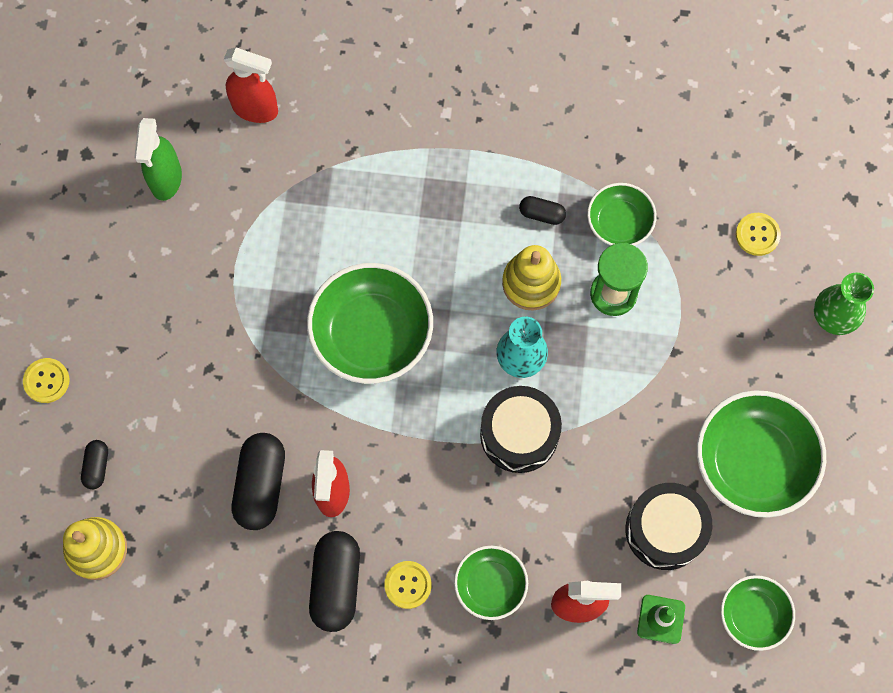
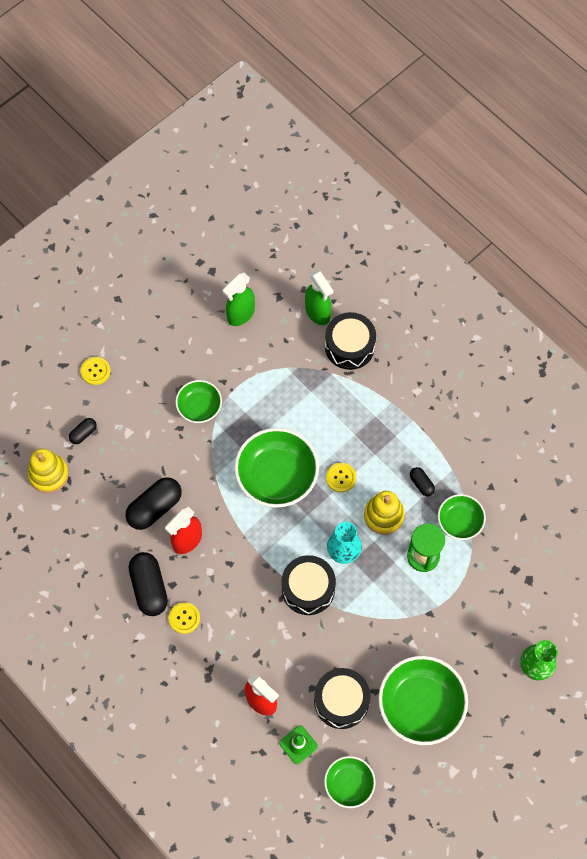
camera: 40 degrees right, 5 degrees down
(255, 109) = (318, 313): red spray bottle -> green spray bottle
(326, 120) = (349, 346): none -> black drum
(336, 584) = (149, 588): black capsule -> black capsule turned 60 degrees counterclockwise
(490, 585) = (225, 653): green bowl -> green bowl (199, 407)
(757, 235) = (531, 588): yellow button -> yellow button (341, 478)

